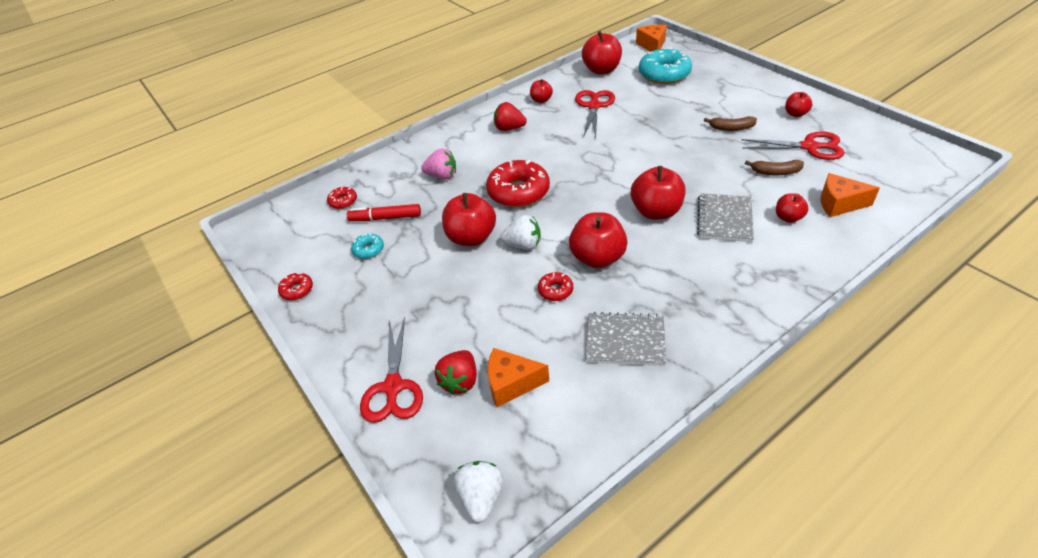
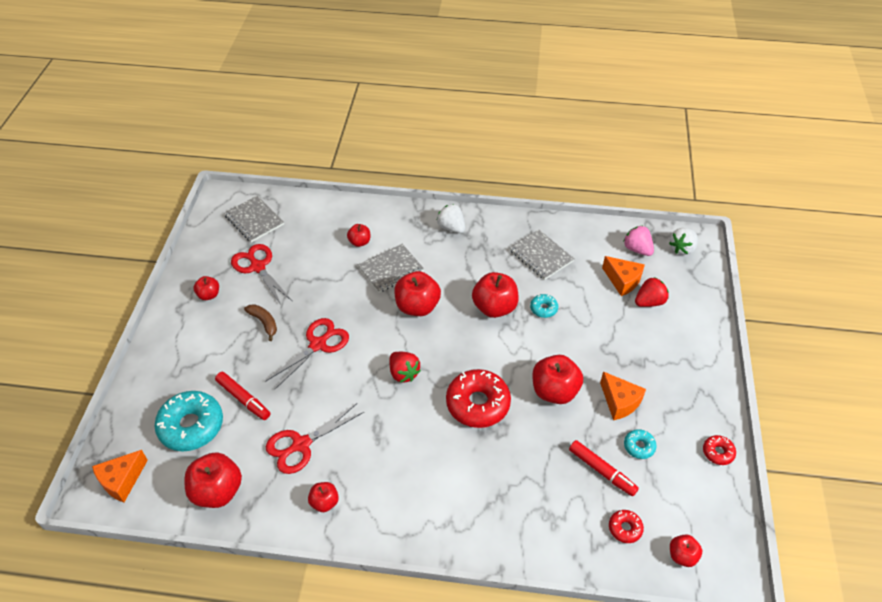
camera: 140 degrees left, 5 degrees up
(292, 214) = (682, 555): none -> red apple
(393, 387) = (690, 327): red scissors -> red scissors (318, 344)
(442, 176) = (515, 480): pink strawberry -> pink strawberry (637, 249)
(509, 128) = (399, 488): red strawberry -> red strawberry (403, 373)
(523, 245) = (527, 355): white strawberry -> white strawberry (451, 227)
(555, 290) = (543, 308): red donut -> turquoise donut
(662, 98) = (243, 399): none -> red marker
(775, 172) = (309, 270): brown banana -> none
(839, 204) = (321, 227): orange cheese -> orange cheese (619, 402)
(890, 167) = (254, 220): none -> grey notebook

